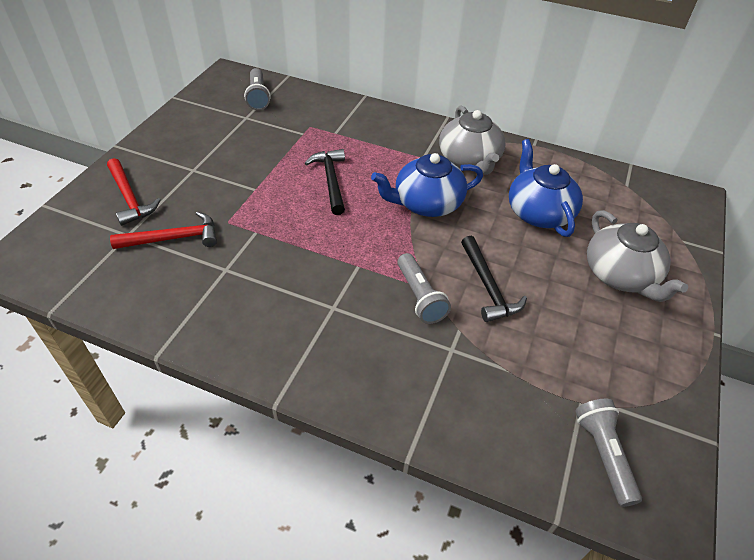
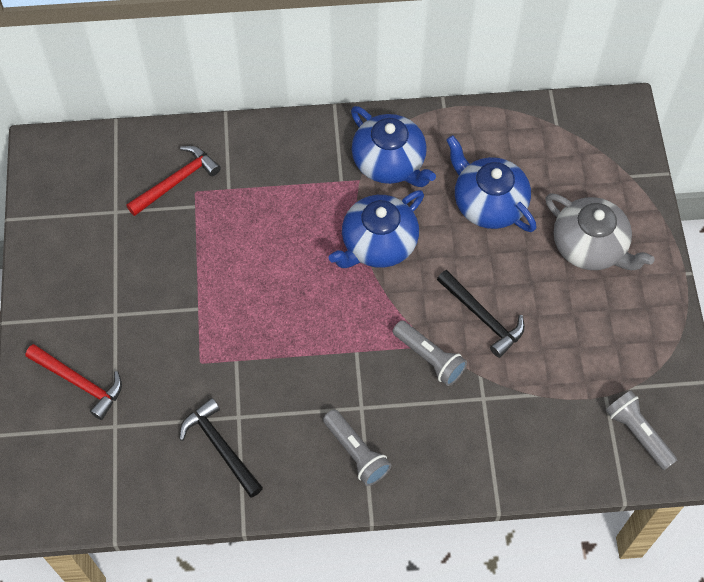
camera: 25 degrees left, 15 degrees up
(174, 238) = (164, 407): red hammer -> red hammer (177, 181)
(258, 97) = (106, 172): grey flashlight -> grey flashlight (356, 453)
(331, 180) = (266, 259): black hammer -> black hammer (220, 446)
(469, 160) = (389, 162): grey teapot -> blue teapot

